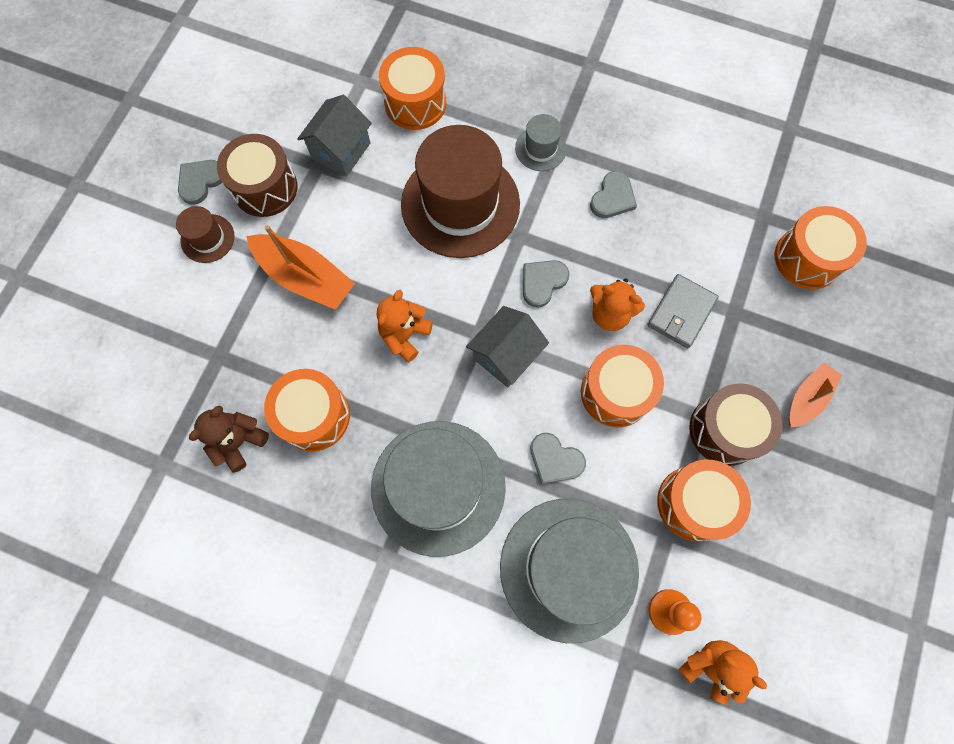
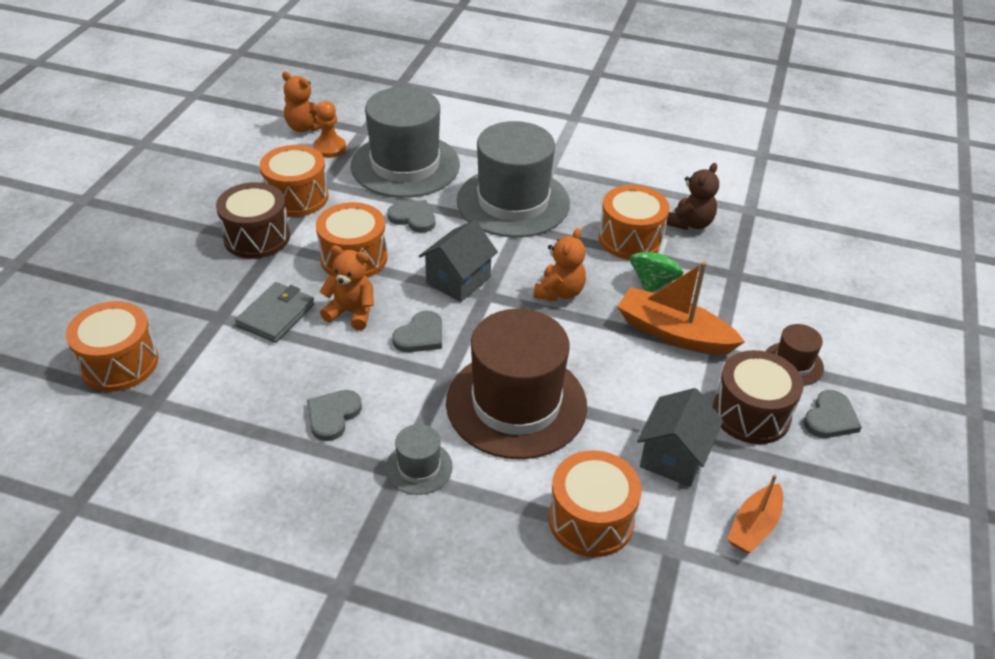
camera: 175 degrees right, 30 degrees down
(307, 347) = (653, 282): none -> green spinning top
(807, 398) = (171, 258): orange boat -> orange boat (754, 526)

